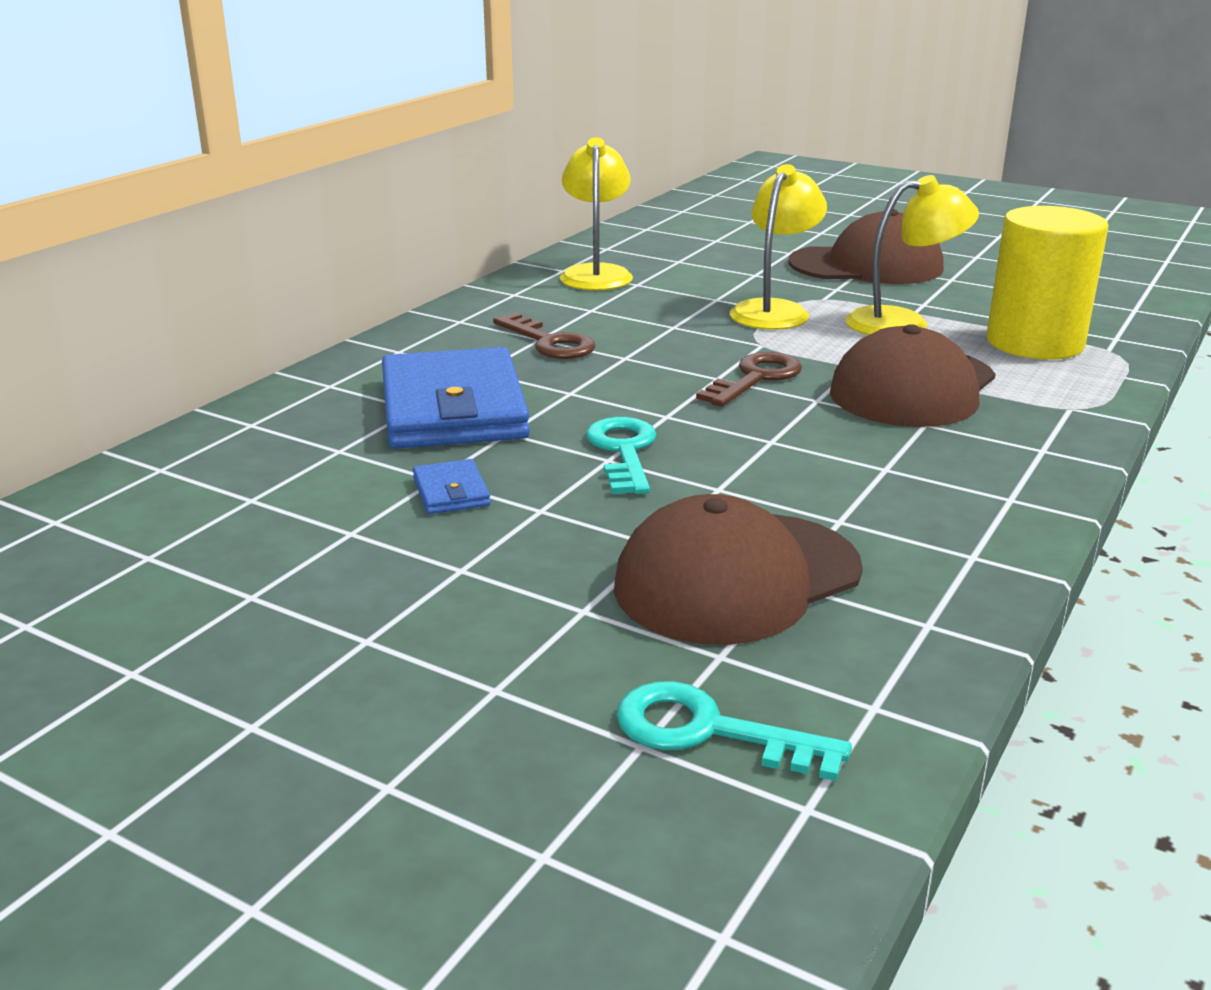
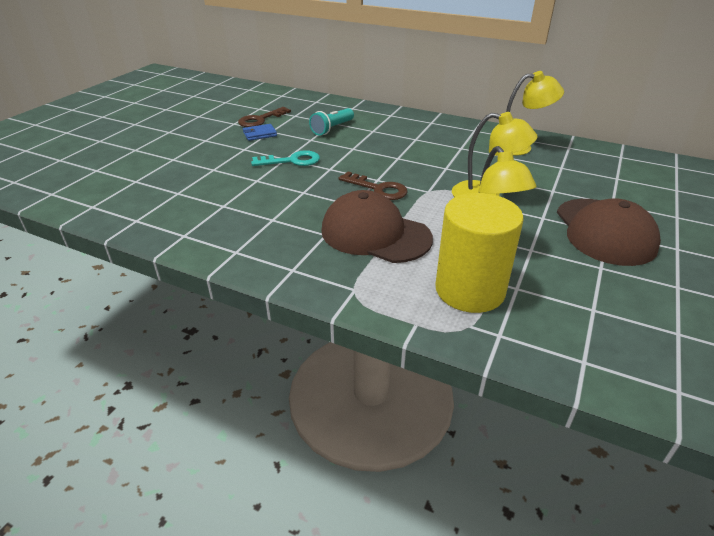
camera: 85 degrees right, 10 degrees up
(453, 408) = (332, 129): blue wallet -> turquoise flashlight
(549, 342) = (410, 141): brown key -> brown key (260, 120)
(709, 731) = (96, 179): turquoise key -> none
(736, 578) = (183, 183): brown cap -> none

